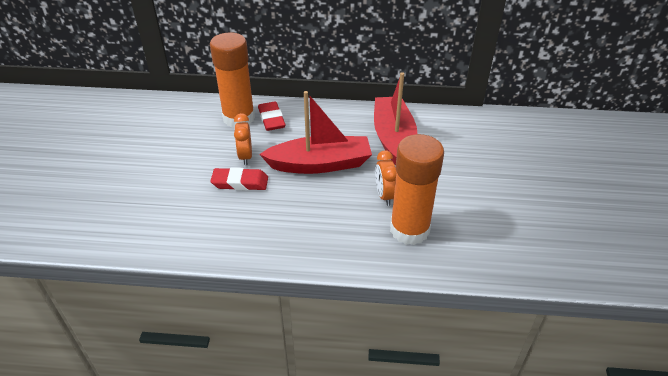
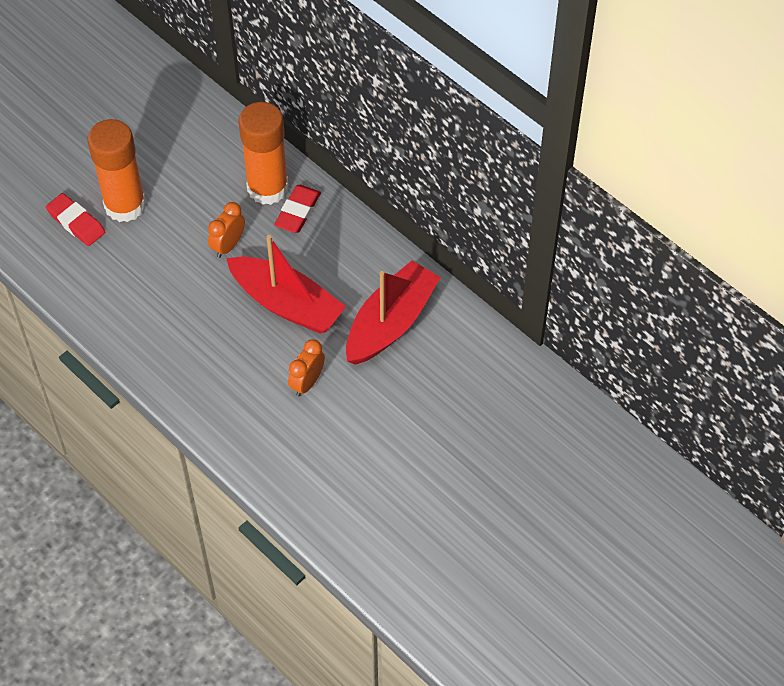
camera: 40 degrees right, 15 degrees up
(240, 182) = (195, 275): red eraser -> red eraser (76, 222)
(409, 230) = (288, 433): orange glue stick -> orange glue stick (125, 205)

